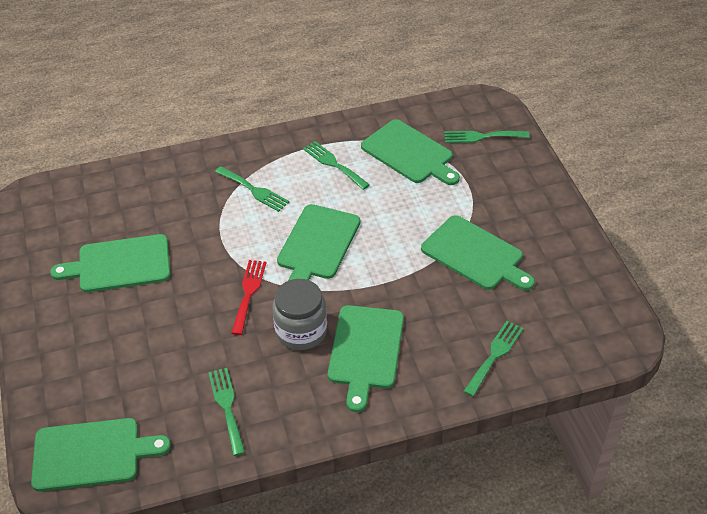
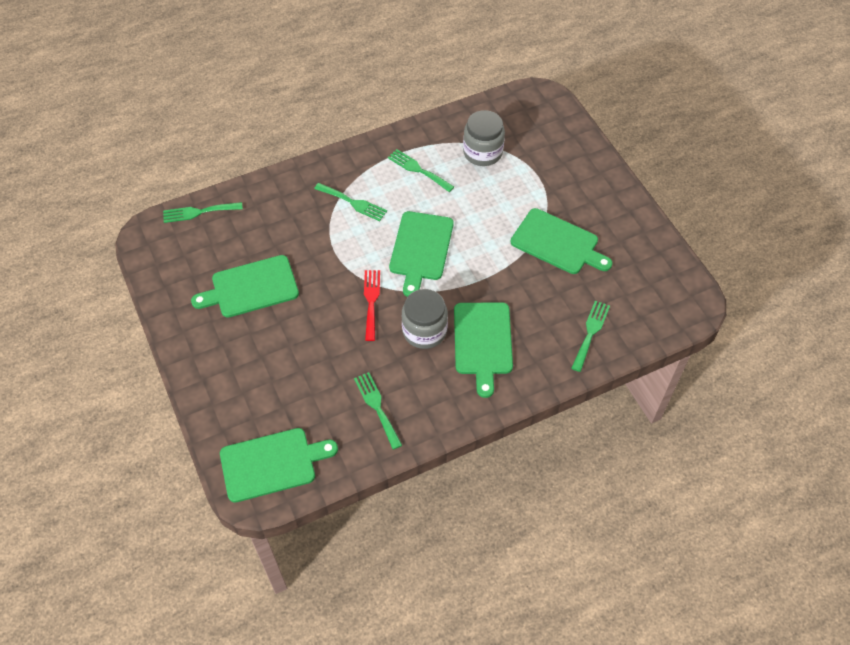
camera: 10 degrees left, 10 degrees up
(409, 153) = (482, 152): green cutting board -> grey jar
(482, 136) = (542, 129): green fork -> green fork (199, 212)

